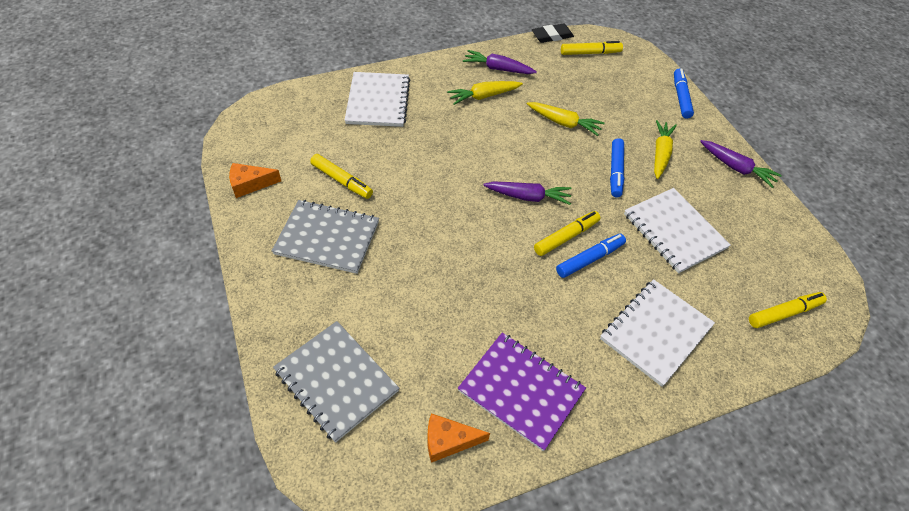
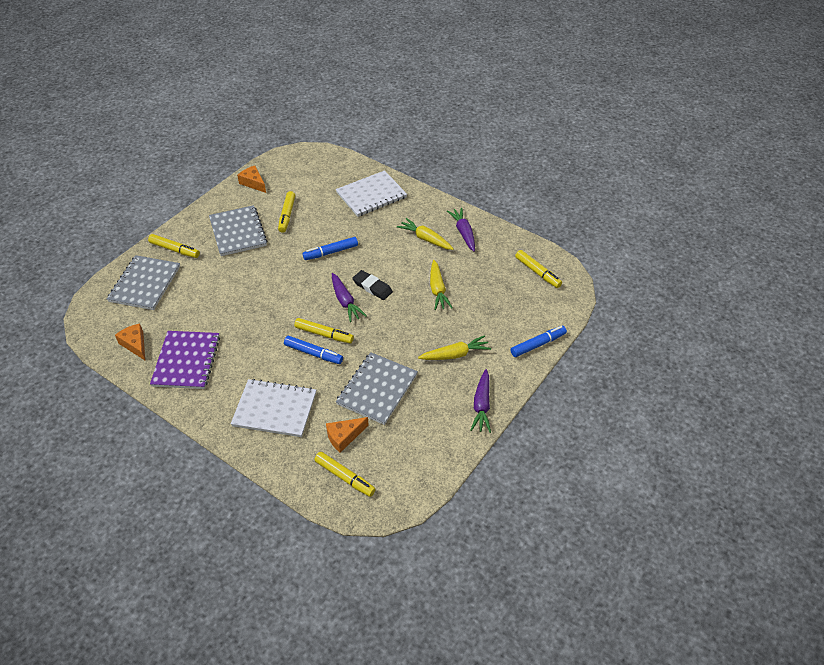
camera: 60 degrees right, 5 degrees down
(298, 318) = (175, 250): none -> yellow marker
(552, 36) = (535, 244): black eraser -> black eraser (372, 287)
(615, 172) = (411, 336): blue marker -> blue marker (331, 252)
(674, 231) = (377, 389): white notebook -> grey notebook
(727, 288) = (344, 437): none -> orange cheese

